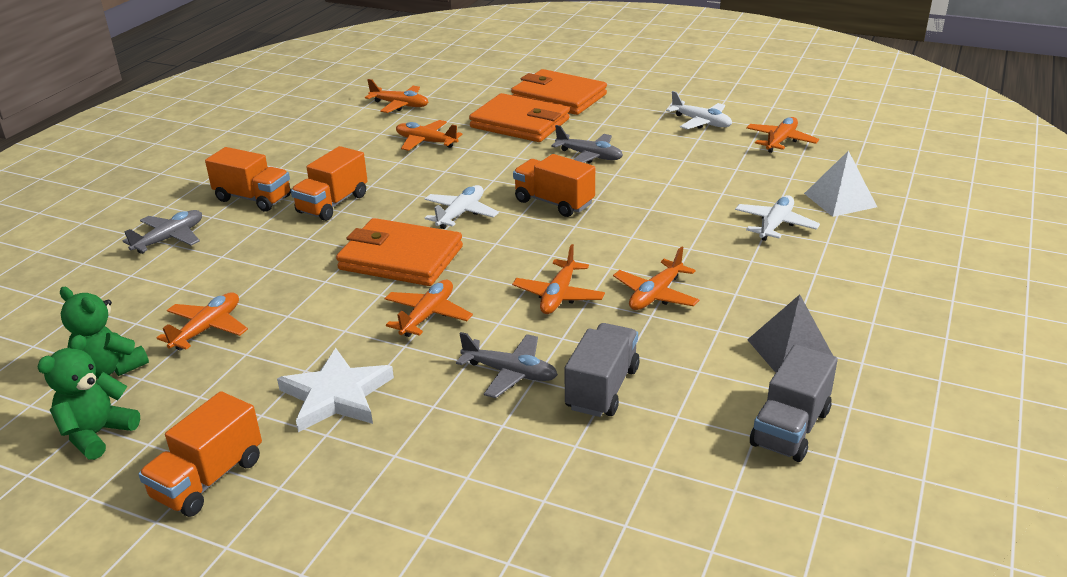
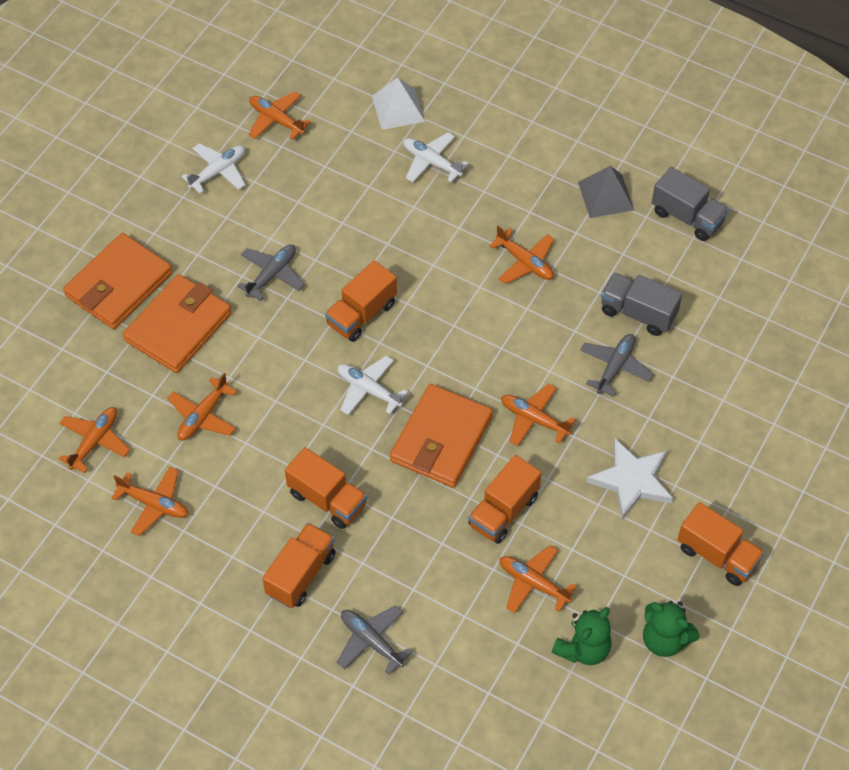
camera: 85 degrees left, 25 degrees up
(305, 303) = (503, 511): none -> orange truck
(558, 296) = (517, 327): orange plane -> orange plane (154, 504)

